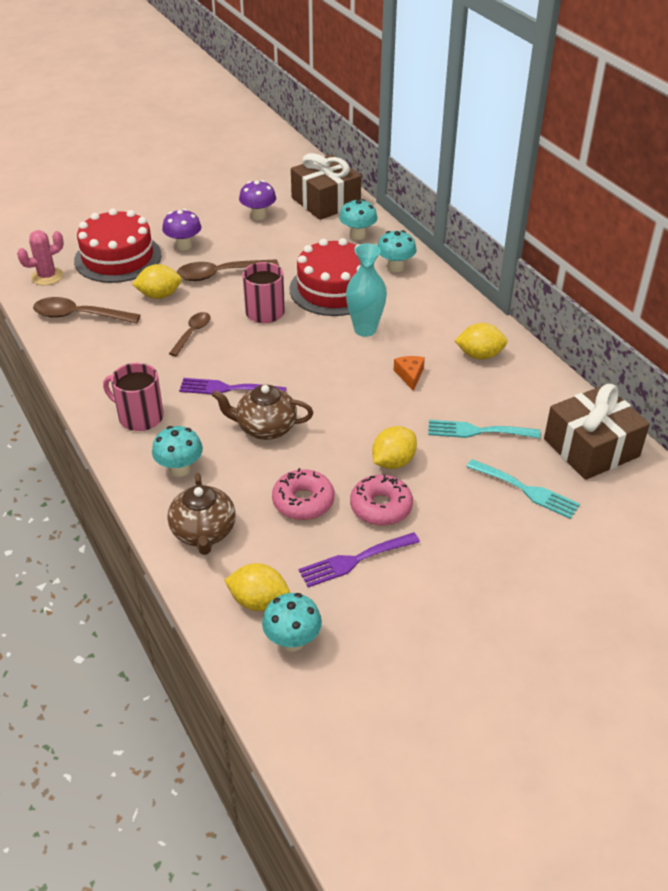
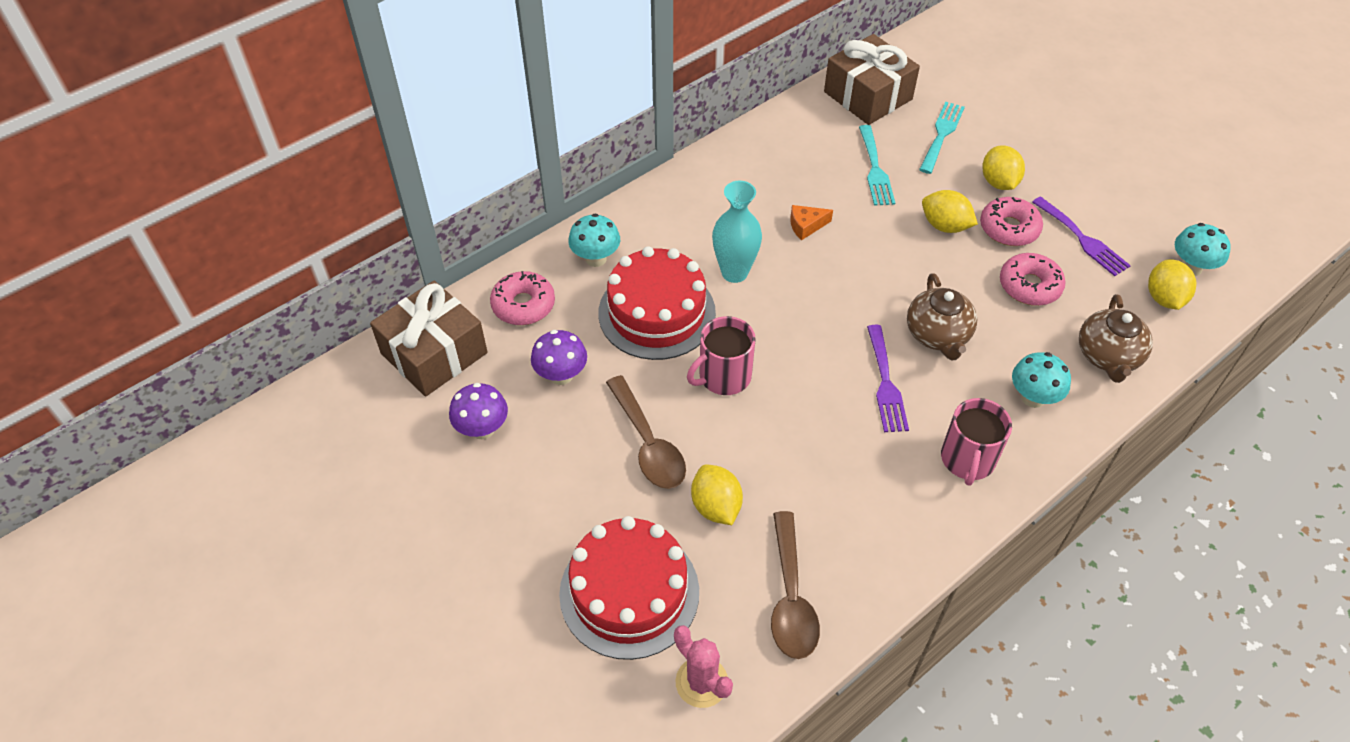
camera: 100 degrees left, 10 degrees up
(184, 246) = (581, 508): purple mushroom -> purple mushroom (561, 375)
(192, 333) = (791, 445): brown spoon -> none
(203, 532) = (1107, 356): brown teapot -> brown teapot turned 120 degrees clockwise
(357, 235) = (523, 305): turquoise mushroom -> pink donut
(479, 355) = (753, 174): yellow lemon -> yellow lemon (998, 182)

